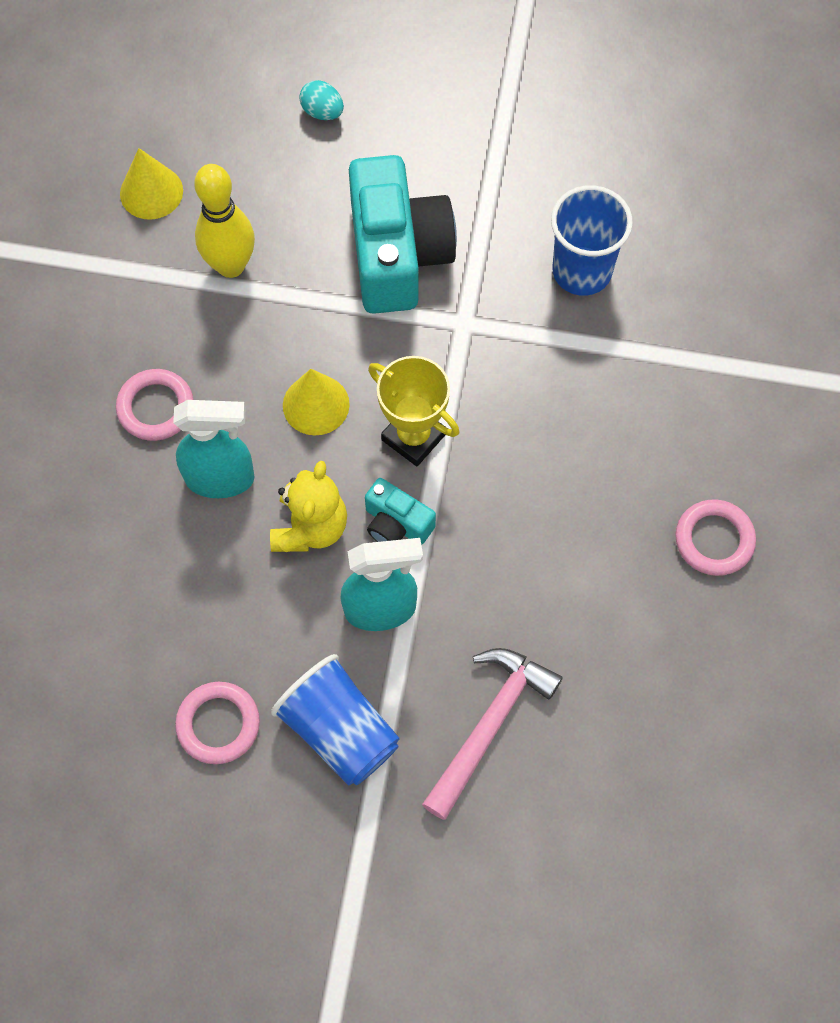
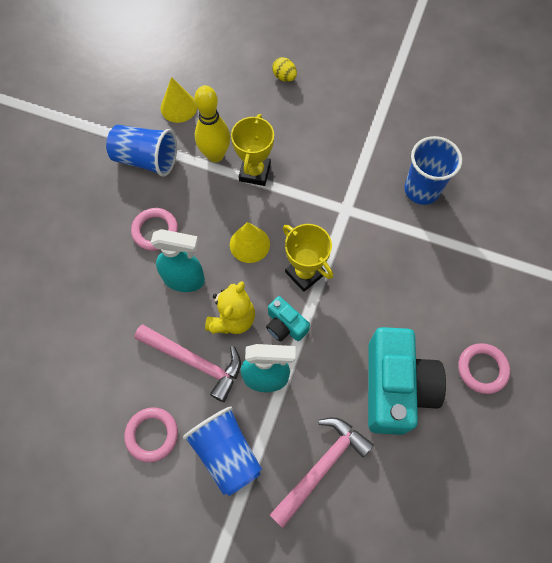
camera: 10 degrees right, 0 degrees up
(115, 291) = (146, 159): none -> blue cup
(263, 603) = (195, 361): none -> pink hammer
(302, 284) = (254, 172): none -> yellow trophy
(322, 112) = (284, 77): turquoise egg -> yellow egg
(397, 254) = (313, 163): turquoise camera -> turquoise camera (395, 387)

